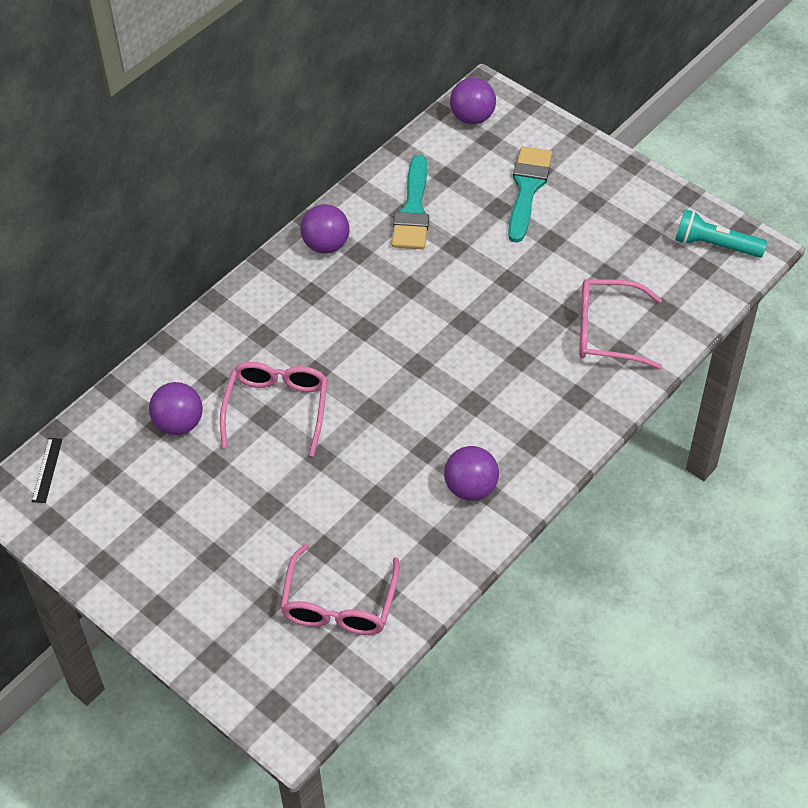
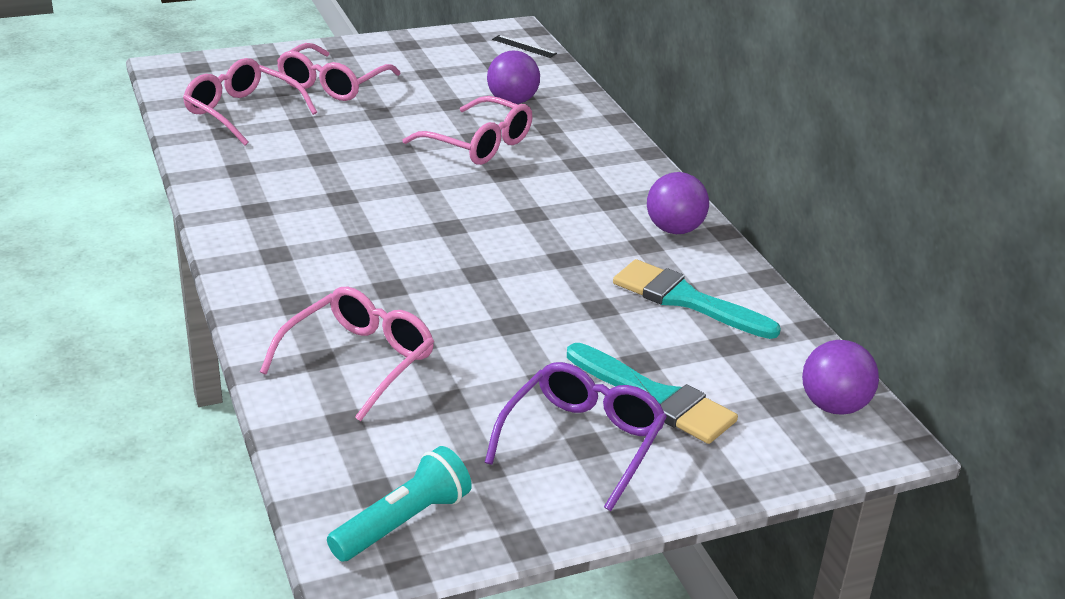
camera: 115 degrees right, 20 degrees down
(234, 571) = (333, 84): none -> pink glasses
(471, 488) = (269, 203): purple ball -> none
(593, 204) = (581, 442): none -> purple glasses

